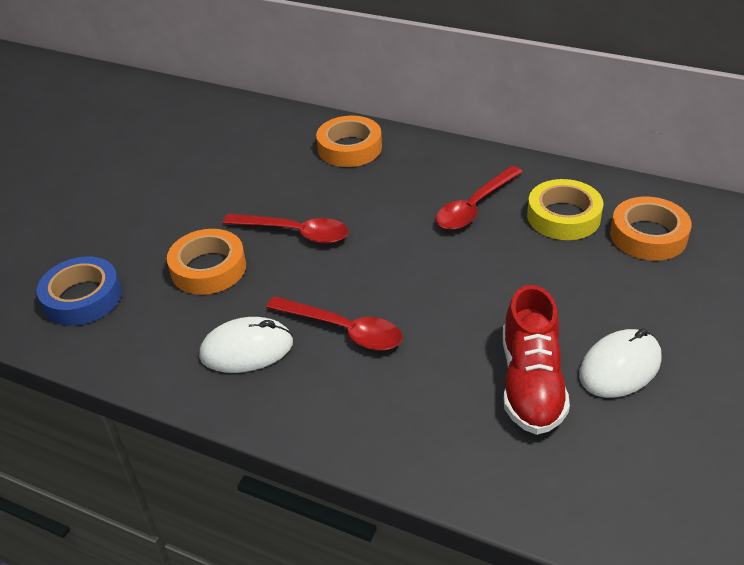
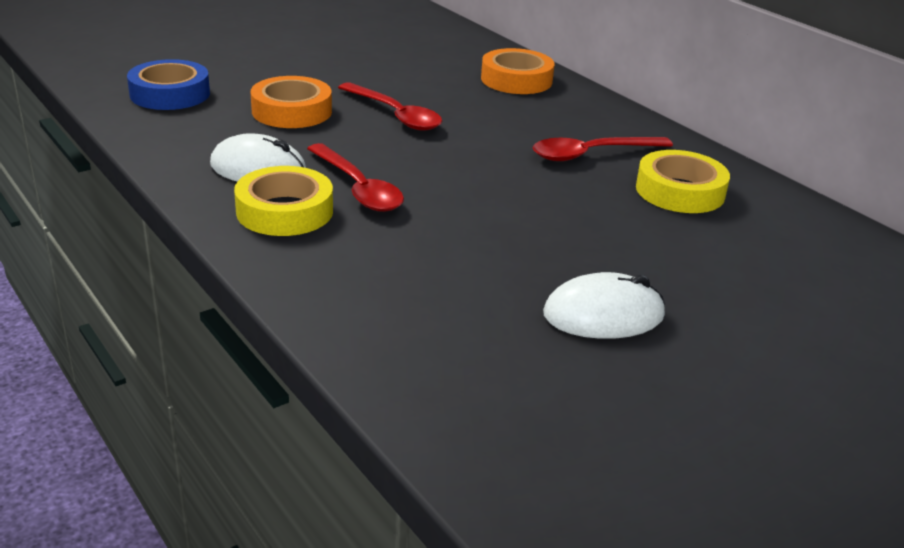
camera: 25 degrees right, 10 degrees down
(312, 385) = (284, 211): none -> yellow tape
(531, 383) = (492, 289): red shoe -> none
(648, 235) = (761, 236): orange tape -> none

